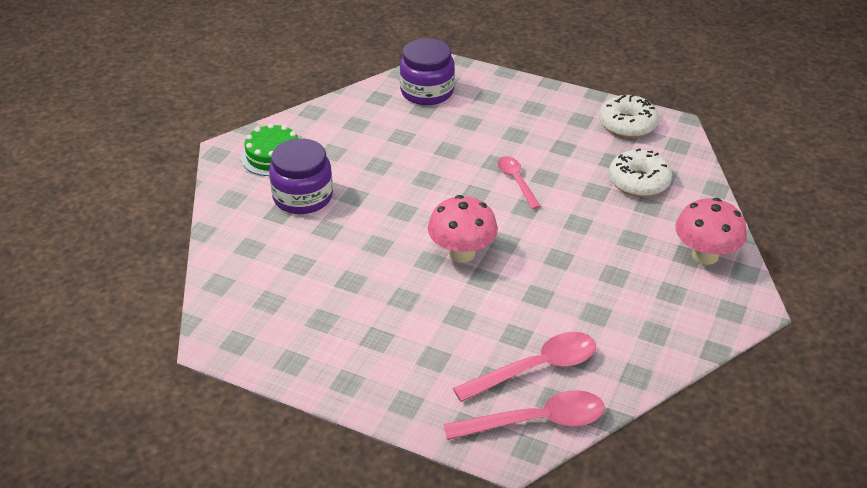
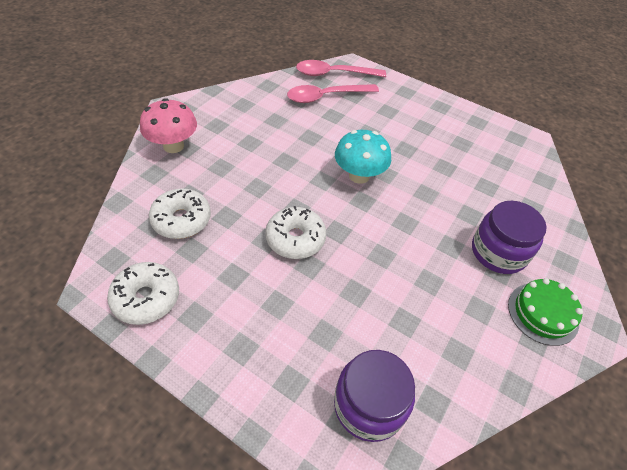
camera: 175 degrees left, 10 degrees up
(462, 253) = (359, 176): pink mushroom -> turquoise mushroom
(516, 181) = (295, 239): pink spoon -> white donut

